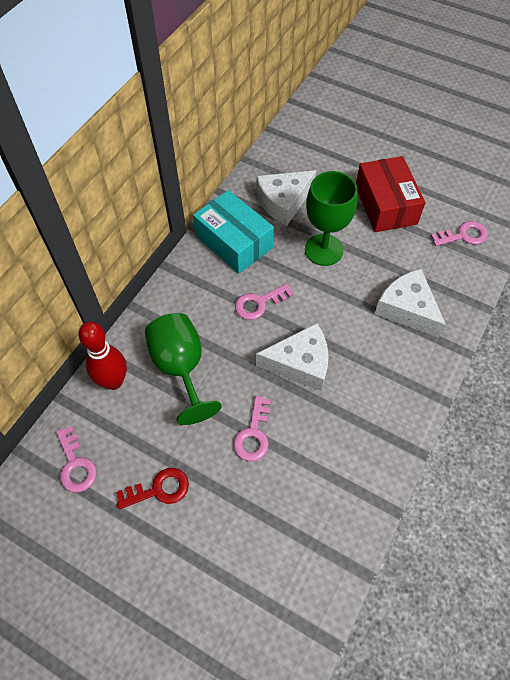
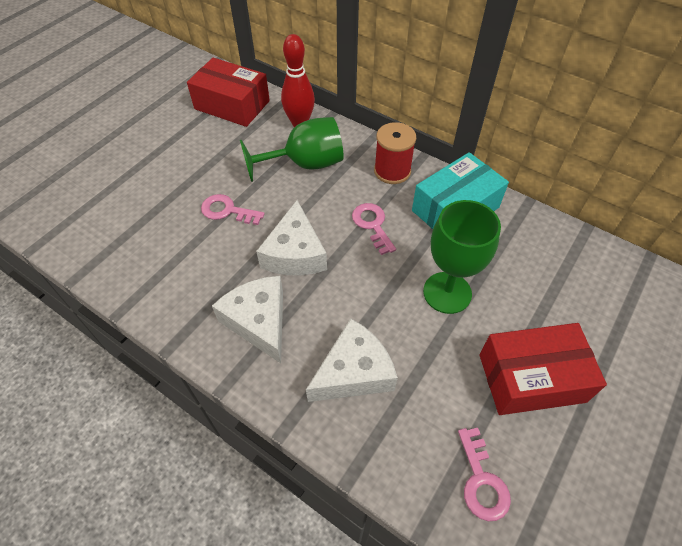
camera: 95 degrees right, 5 degrees down
(75, 464) = (232, 105): pink key -> red box
(159, 489) = (197, 149): red key -> none
(188, 290) = (392, 171): none -> red spool
(283, 202) = (520, 259): white cheese -> white cheese (259, 321)

